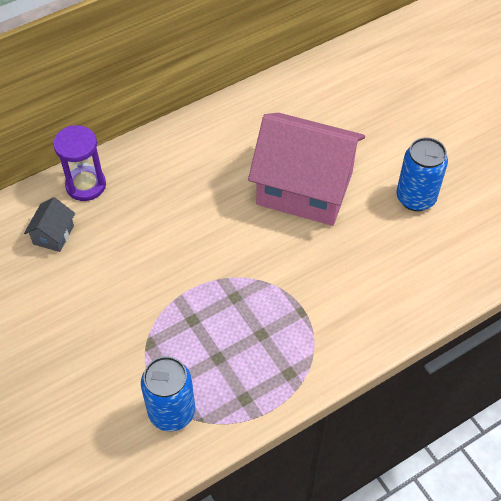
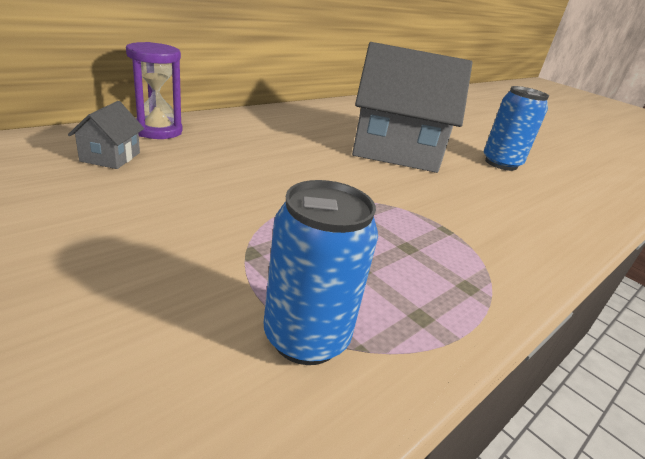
camera: 15 degrees left, 25 degrees down
(304, 188) = (395, 151): pink house -> grey house

